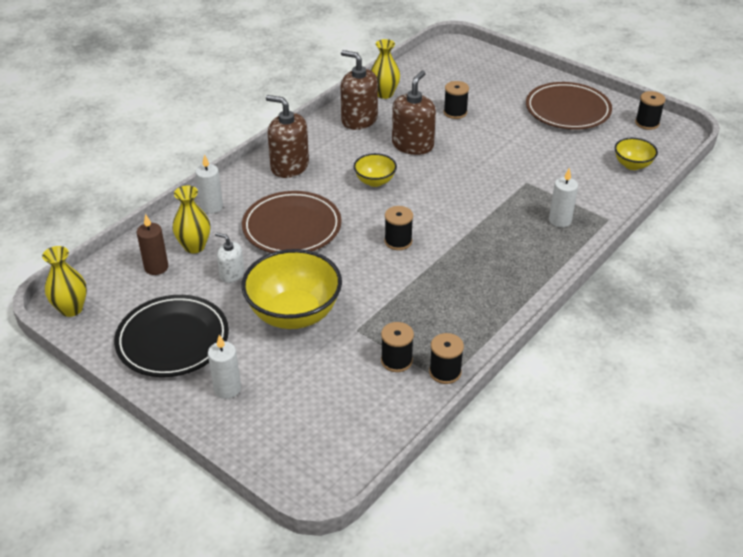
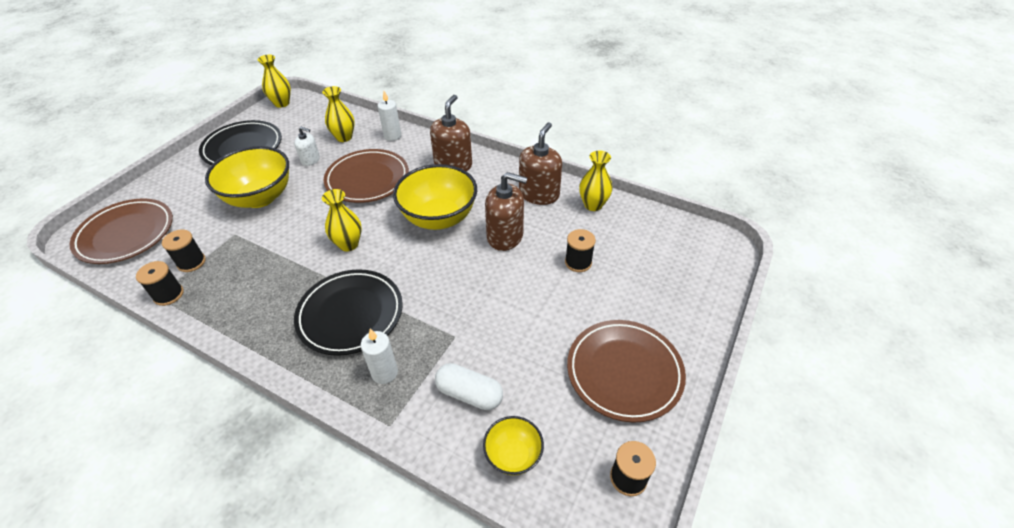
camera: 80 degrees right, 5 degrees up
(156, 267) = (321, 126): brown candle -> none
(227, 389) = (187, 180): white candle -> none
(232, 274) = (310, 160): white soap dispenser -> white soap dispenser turned 90 degrees clockwise
(328, 432) = (126, 234): none -> brown plate
(375, 181) = (439, 218): yellow bowl -> yellow bowl, size x1.95
(398, 241) = (348, 244): black spool -> yellow vase
(494, 239) = (350, 314): none -> black plate
(582, 179) = (469, 394): none -> white capsule

